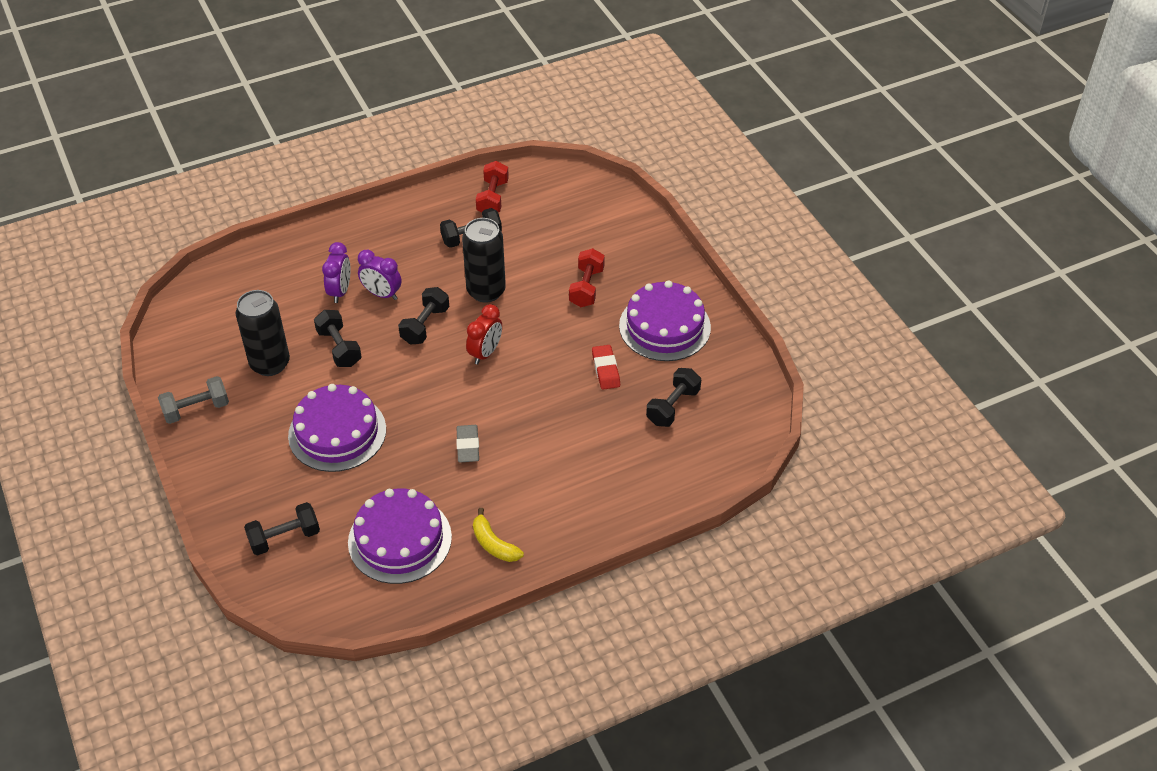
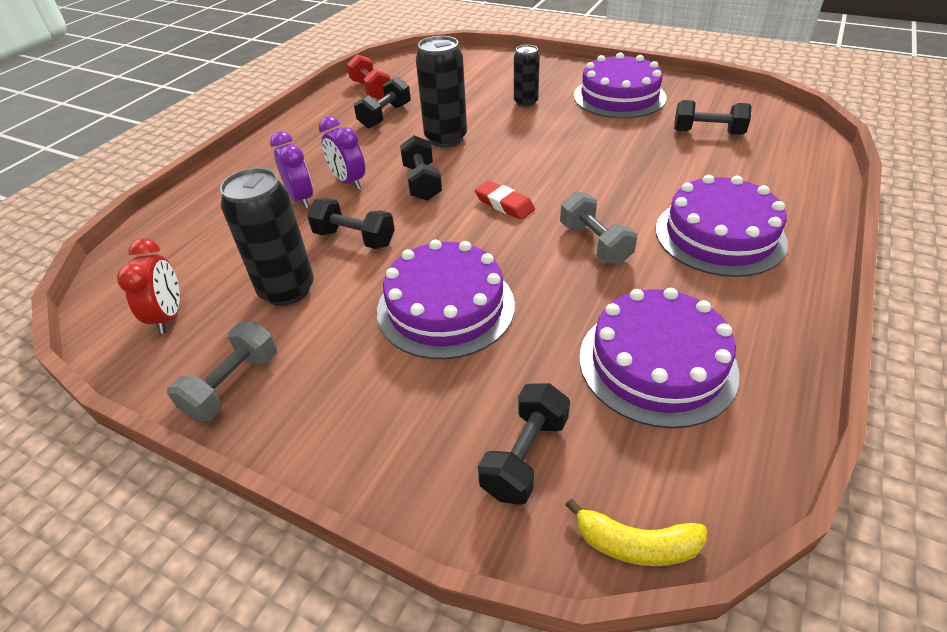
camera: 35 degrees left, 5 degrees down
(382, 294) = (348, 182): purple clock -> purple clock turned 60 degrees clockwise
(468, 446) = (595, 243): grey eraser -> grey dumbbell
(485, 353) = (506, 174): red clock -> red clock (169, 316)
(494, 544) = (749, 305): yellow banana -> yellow banana (636, 544)
(547, 492) = (719, 235): none -> purple cake
(586, 287) = (525, 103): red dumbbell -> black can
(606, 370) = (621, 137): red eraser -> red eraser (504, 204)
(673, 407) = (707, 132): black dumbbell -> black dumbbell turned 75 degrees counterclockwise

